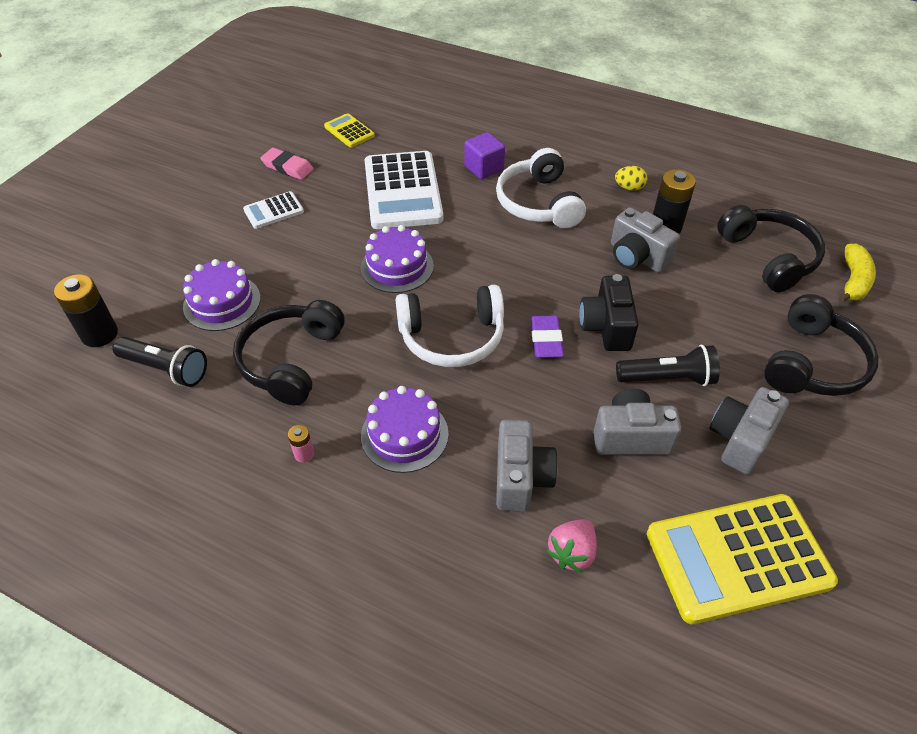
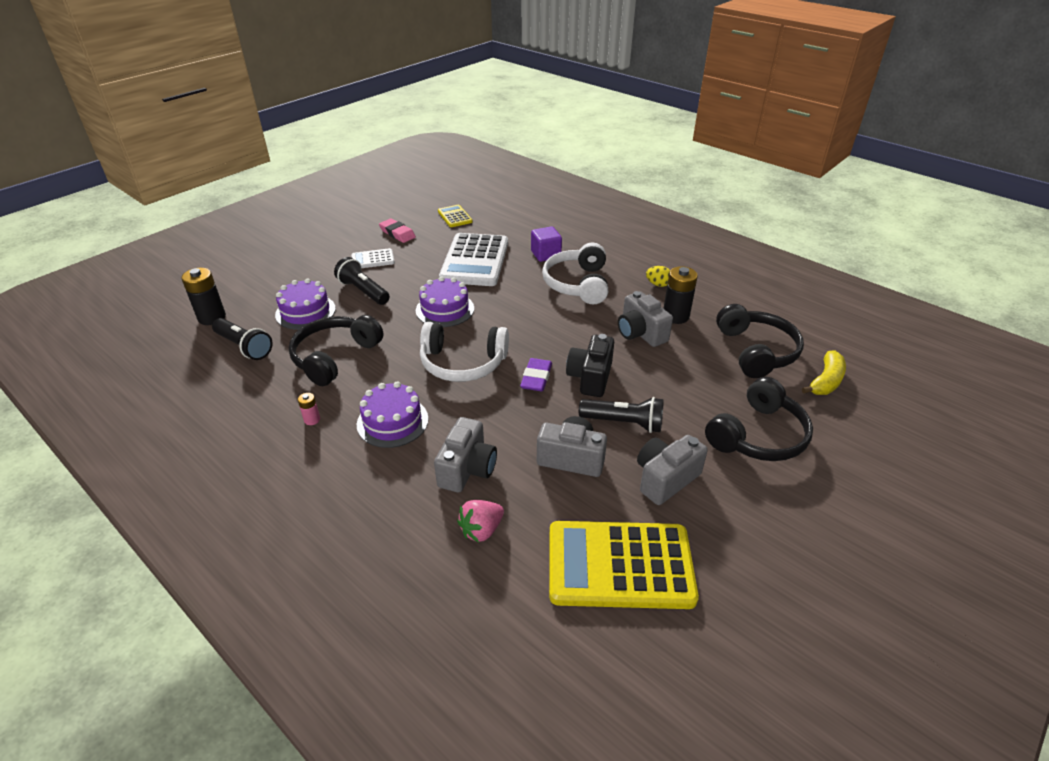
camera: 15 degrees right, 10 degrees down
(283, 259) = (363, 291): none -> black flashlight

